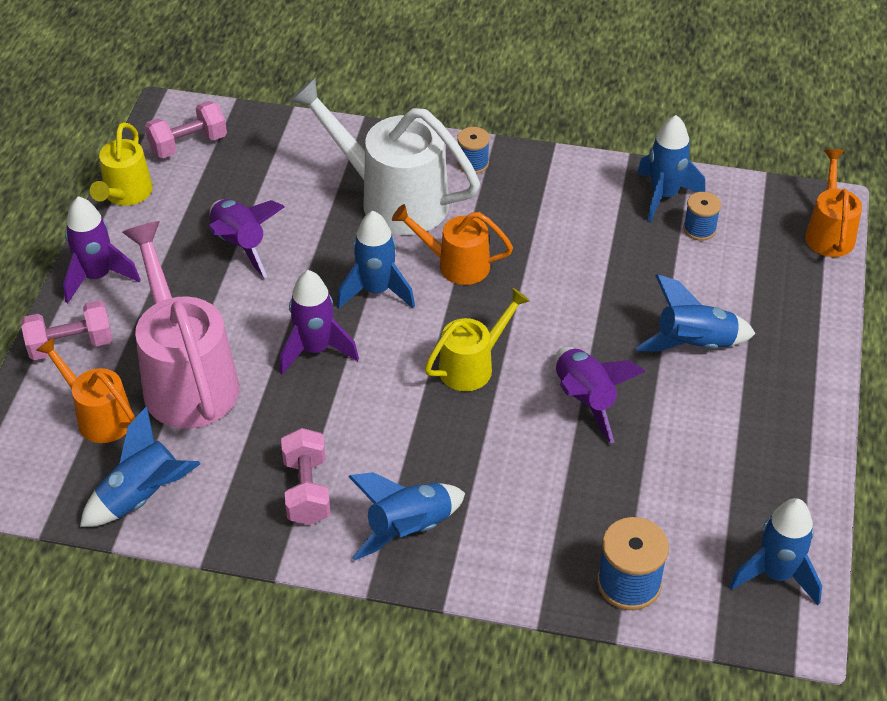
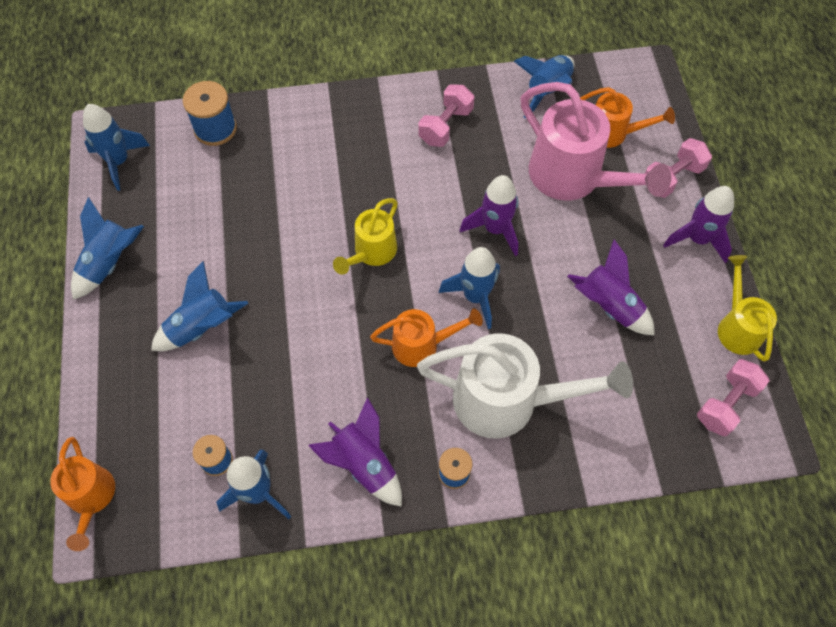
camera: 160 degrees right, 15 degrees up
(307, 490) = (445, 126): pink dumbbell -> pink dumbbell turned 60 degrees clockwise
(409, 529) = (368, 121): blue rocket -> blue rocket (110, 263)
(585, 400) = (277, 250): purple rocket -> purple rocket (364, 464)

